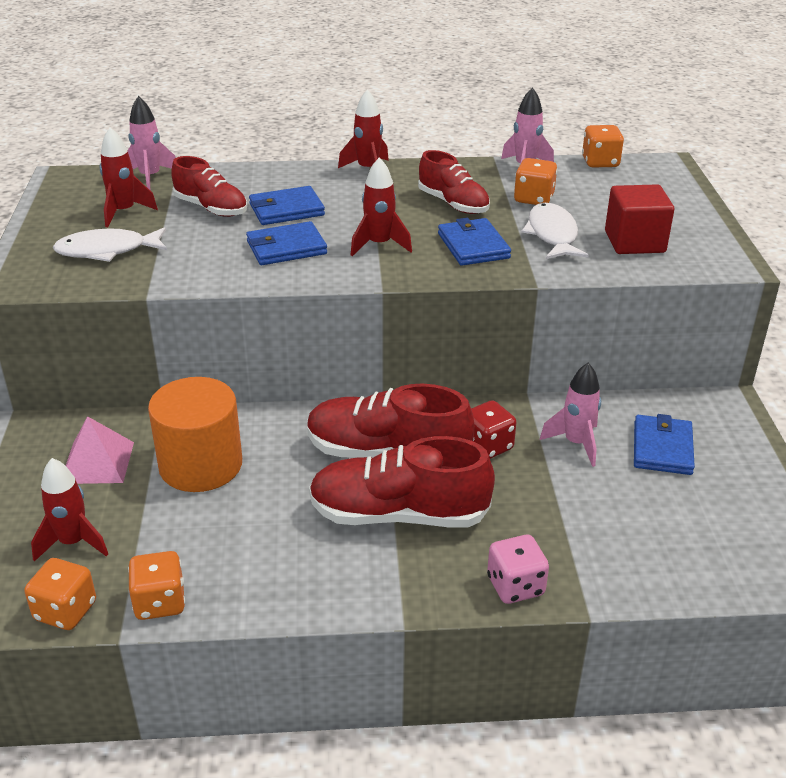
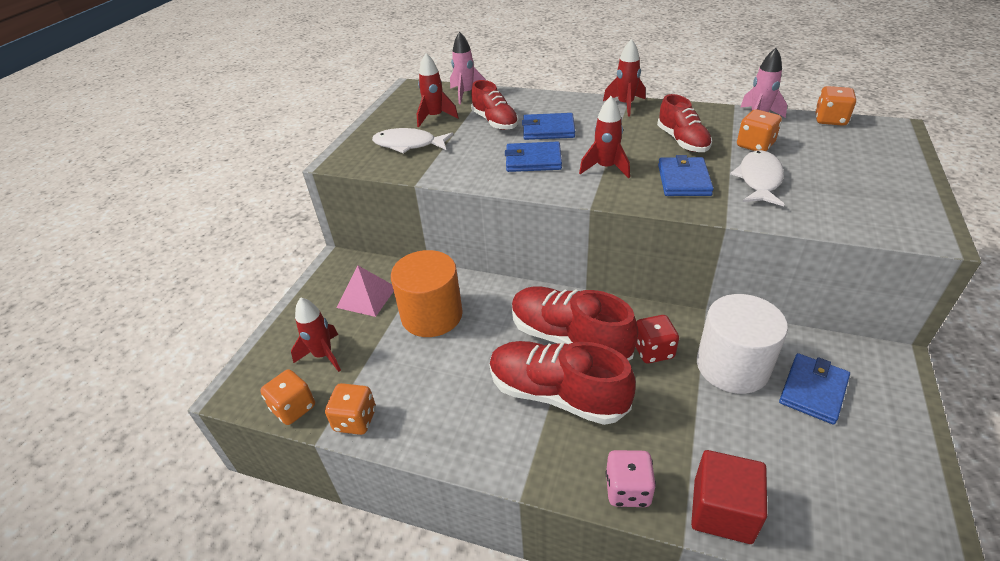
camera: 25 degrees right, 5 degrees up
(576, 443) = (732, 366): pink rocket -> white cylinder
(634, 242) = (836, 198): red cube -> red cube (722, 510)

